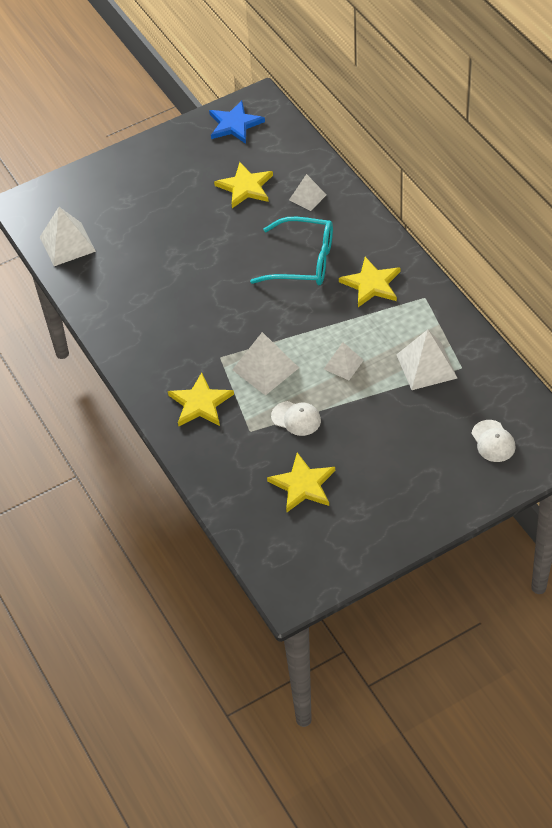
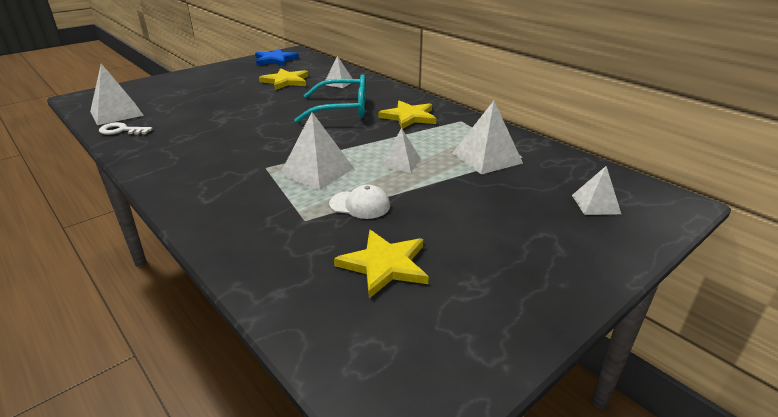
camera: 15 degrees left, 20 degrees down
(80, 279) = (121, 130): none -> white key
(200, 403) = (242, 202): yellow star -> none
(493, 441) = (595, 204): white cap -> white pyramid

